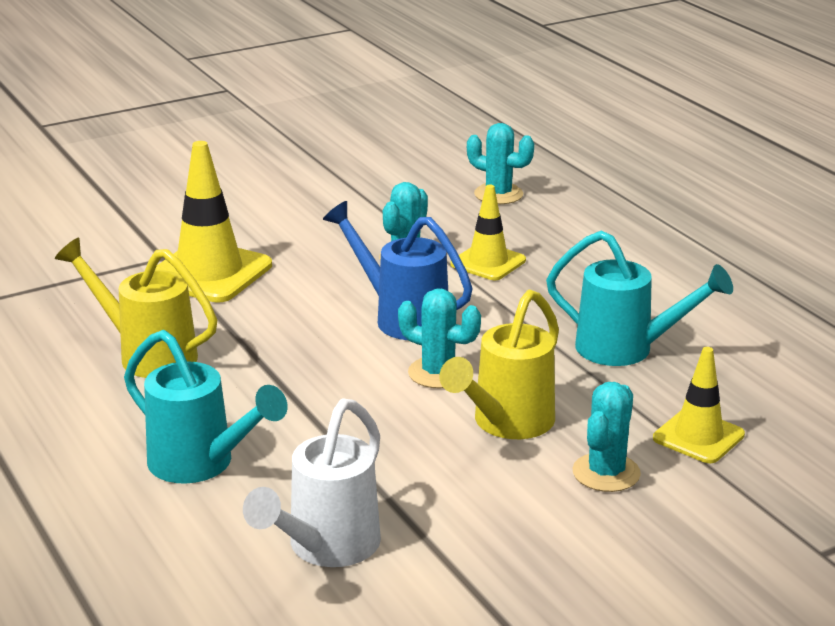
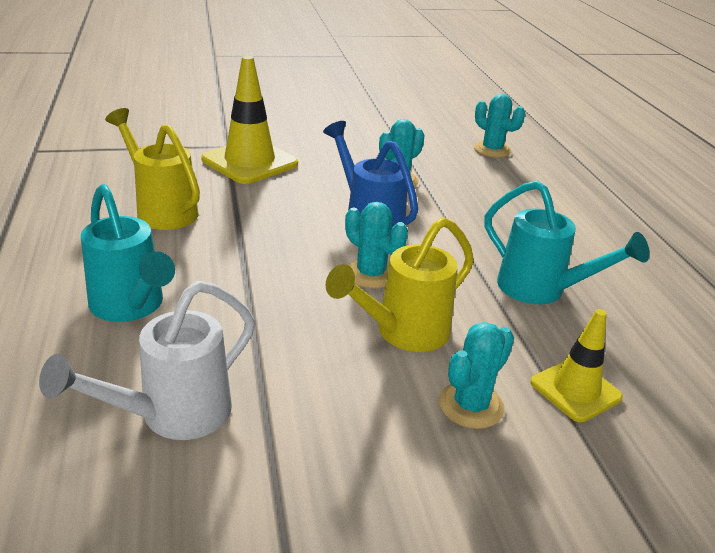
camera: 15 degrees right, 5 degrees up
(488, 262) = (459, 196): yellow traffic cone -> none

